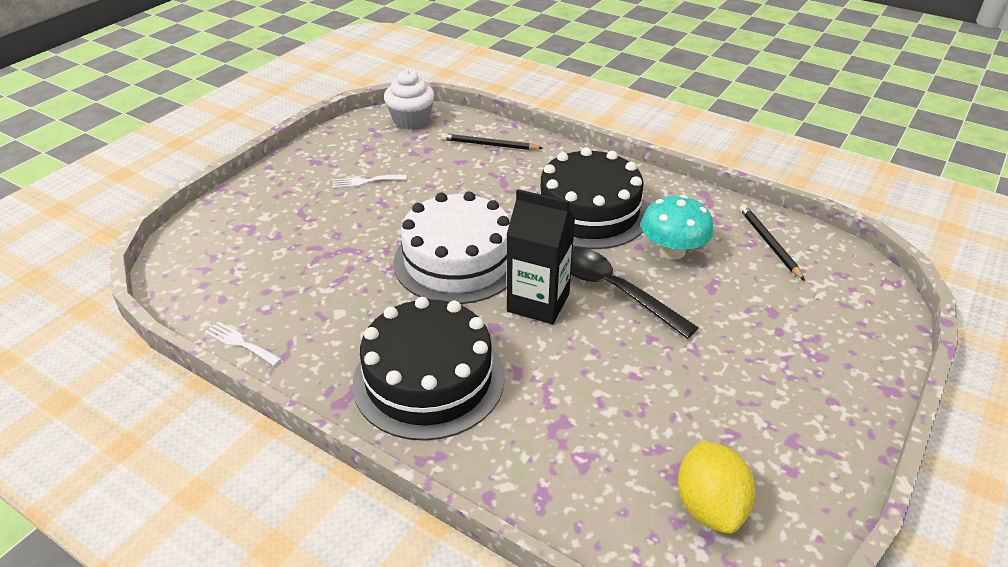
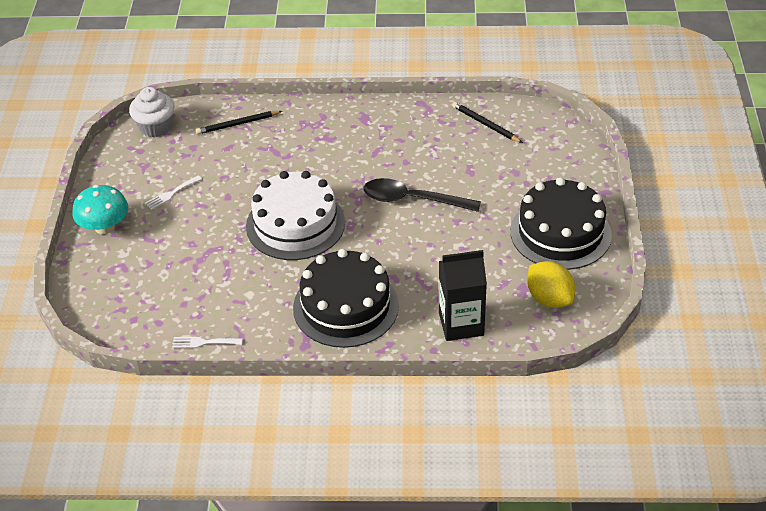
camera: 30 degrees left, 5 degrees up
(538, 303) = (372, 229): black carton -> black carton (461, 324)
(589, 212) = (354, 150): black cake -> black cake (560, 233)
(672, 251) = (429, 156): turquoise mushroom -> turquoise mushroom (104, 227)

